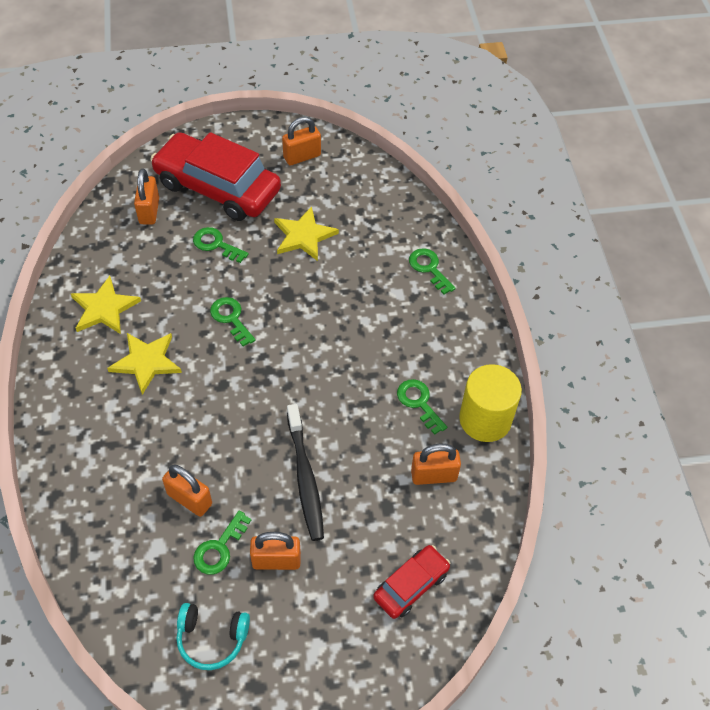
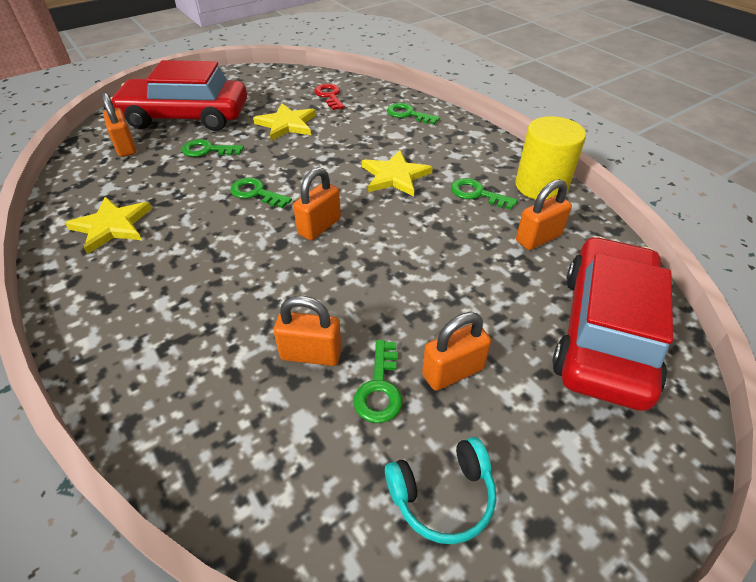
camera: 25 degrees left, 10 degrees down
(146, 362) = (185, 252): yellow star -> yellow star (395, 176)
(302, 156) = (251, 83): orange padlock -> orange padlock (319, 226)
(305, 478) = (422, 285): black toothbrush -> none
(368, 208) = (329, 96): none -> red key
(411, 585) = (605, 333): red car -> red car, size x2.01

